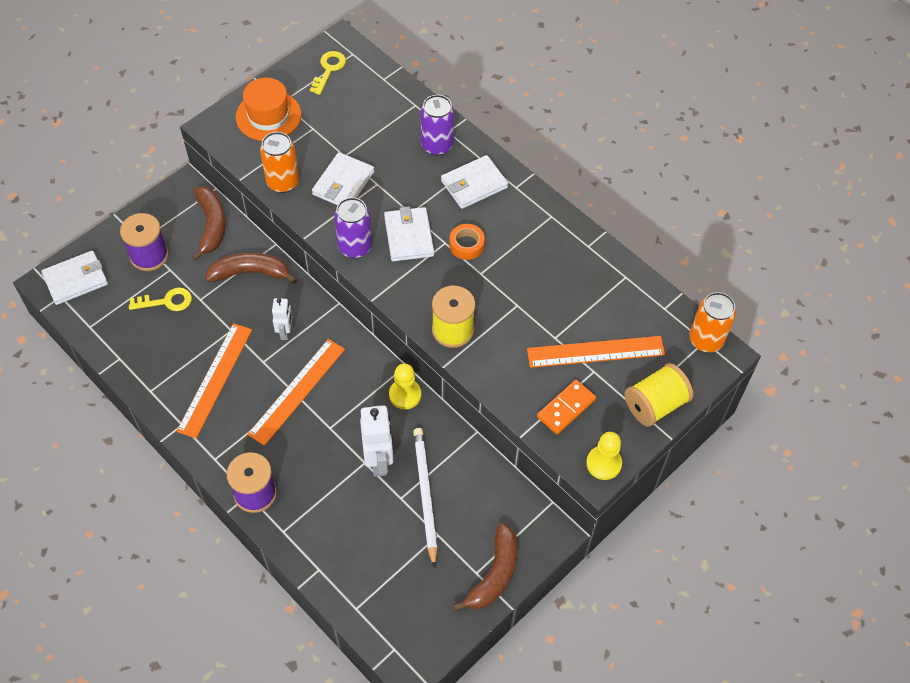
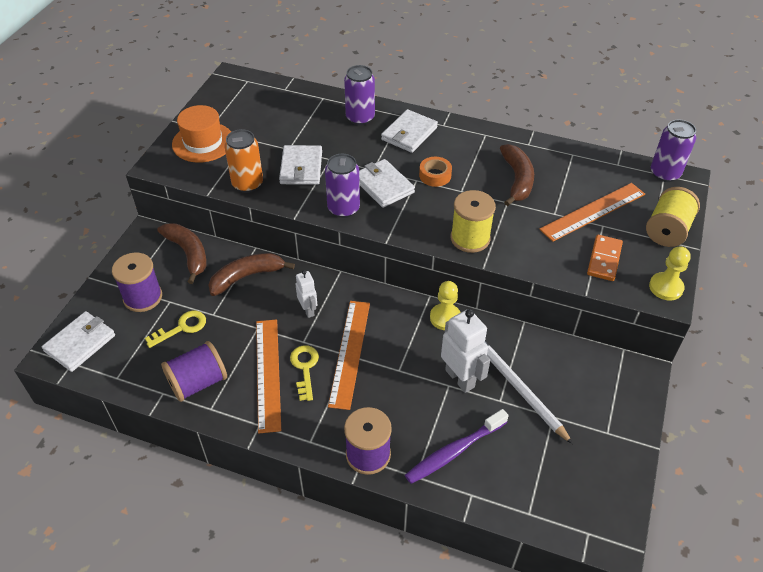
camera: 25 degrees left, 10 degrees down
(152, 361) = (198, 382): none -> purple spool
(329, 69) = (234, 96): yellow key -> yellow key (305, 368)
(329, 525) = (454, 451): none -> purple toothbrush
(494, 574) = (623, 427): brown banana -> brown banana (517, 180)
(706, 340) = (664, 173): orange can -> purple can

